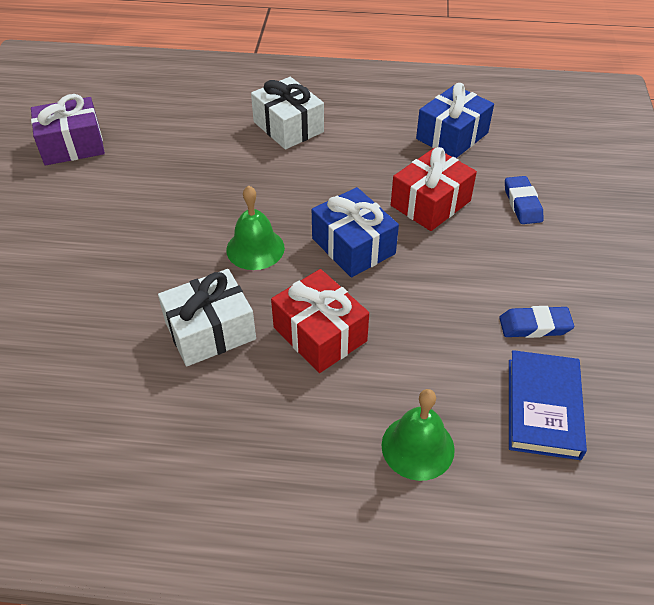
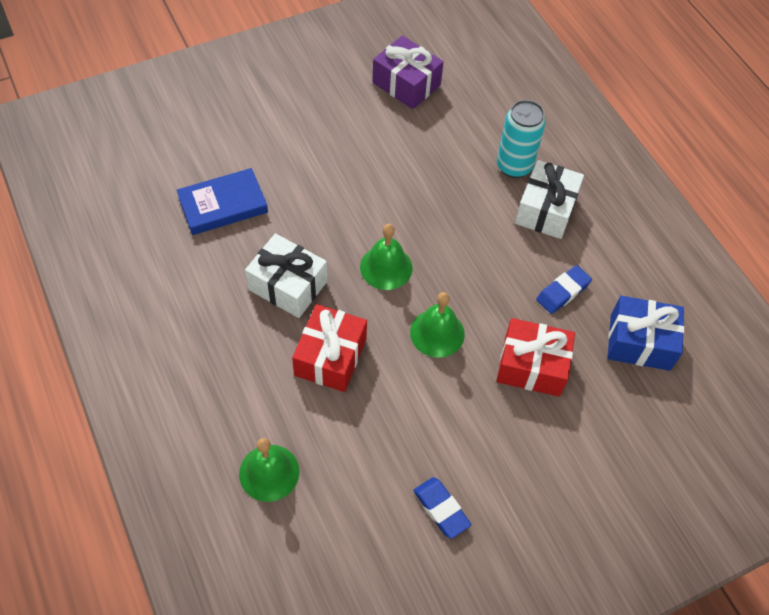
camera: 55 degrees right, 10 degrees up
(229, 124) = (514, 166): none -> turquoise can
(353, 246) = (437, 333): blue gift -> green bell
(522, 204) = (588, 441): blue eraser -> blue eraser (563, 292)
(543, 407) = (358, 547): blue book -> blue book (223, 205)

